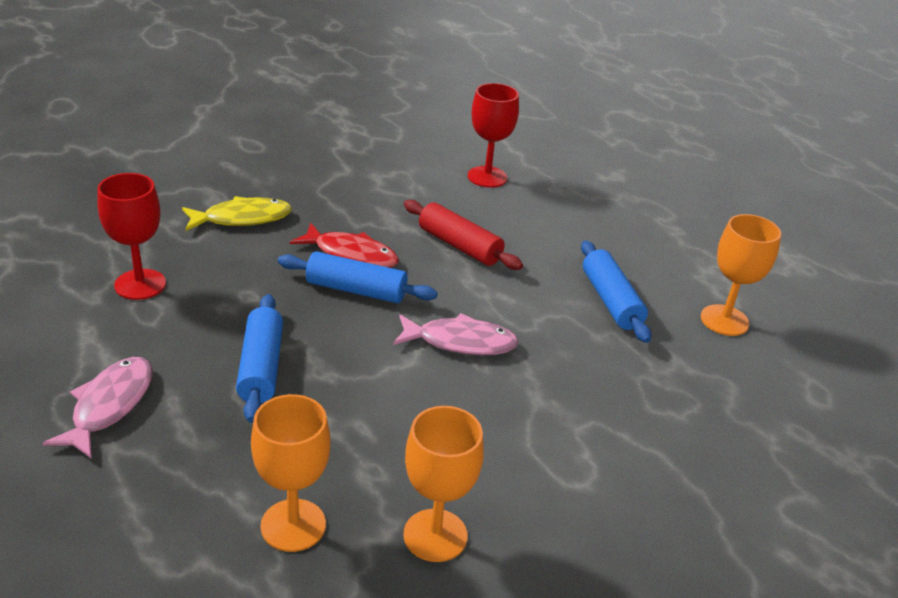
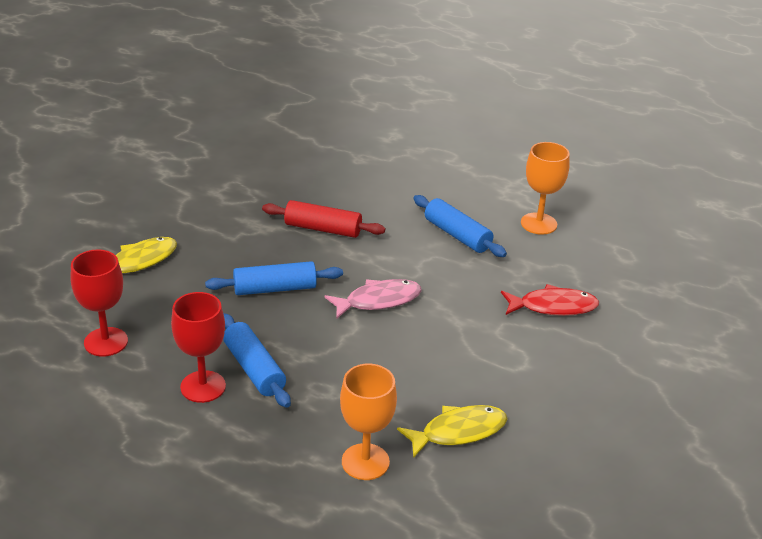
camera: 25 degrees left, 0 degrees up
(109, 405) = (168, 436): pink fish -> none
(351, 255) = (249, 263): red fish -> red fish (553, 307)
(435, 535) = (458, 432): orange goblet -> yellow fish
(487, 177) = (301, 166): red goblet -> red goblet (203, 387)

